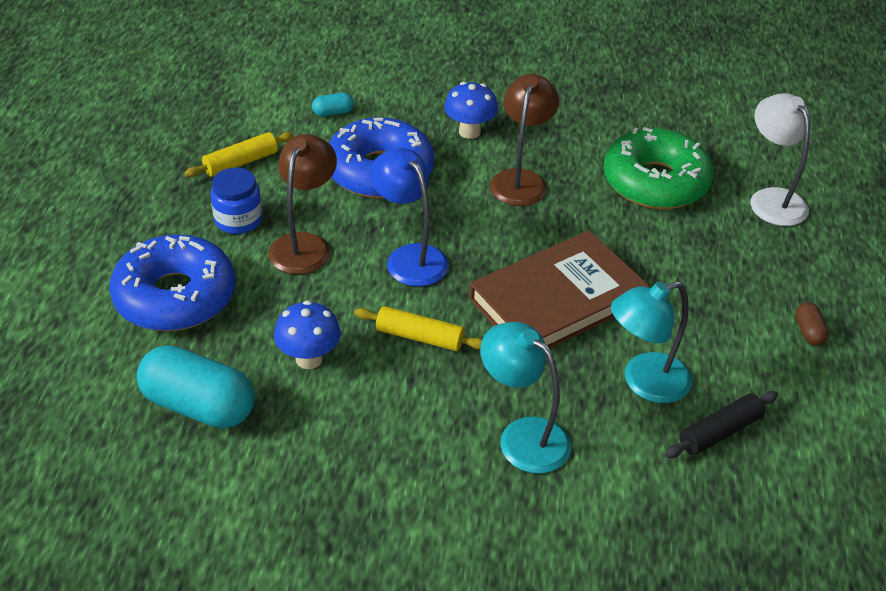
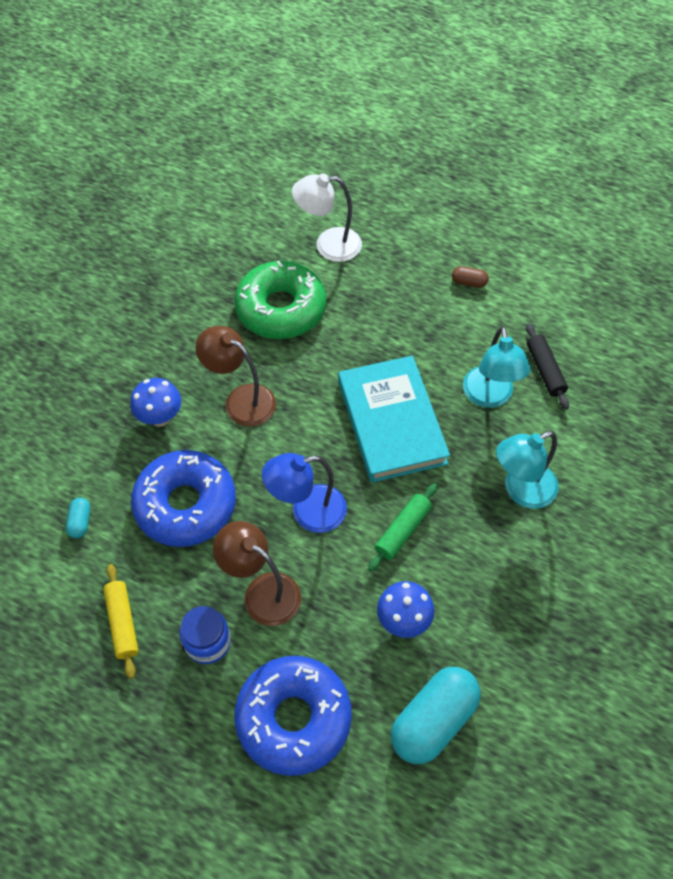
camera: 70 degrees left, 15 degrees up
(419, 337) = (402, 530): yellow rolling pin -> green rolling pin
(557, 300) = (391, 422): brown book -> turquoise book

